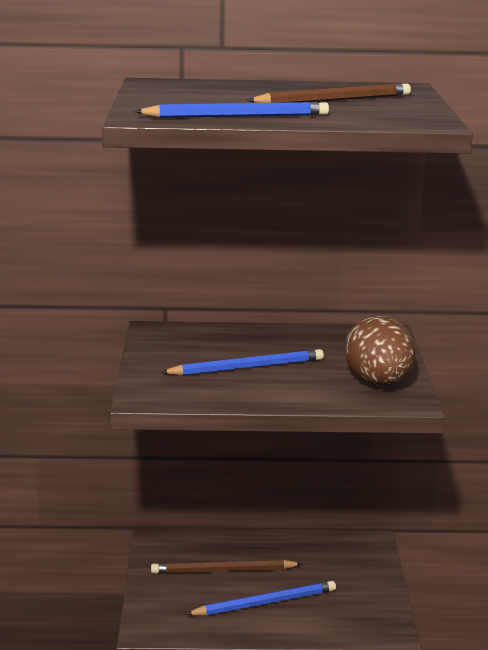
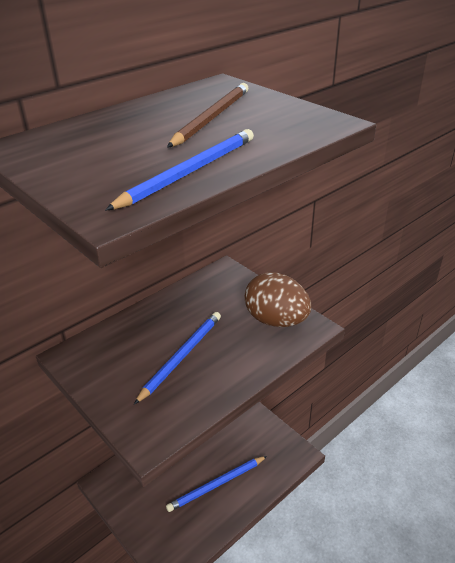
camera: 40 degrees left, 15 degrees up
(223, 570) = (169, 476): brown pencil -> none
(264, 603) = (217, 484): blue pencil -> blue pencil turned 150 degrees counterclockwise

